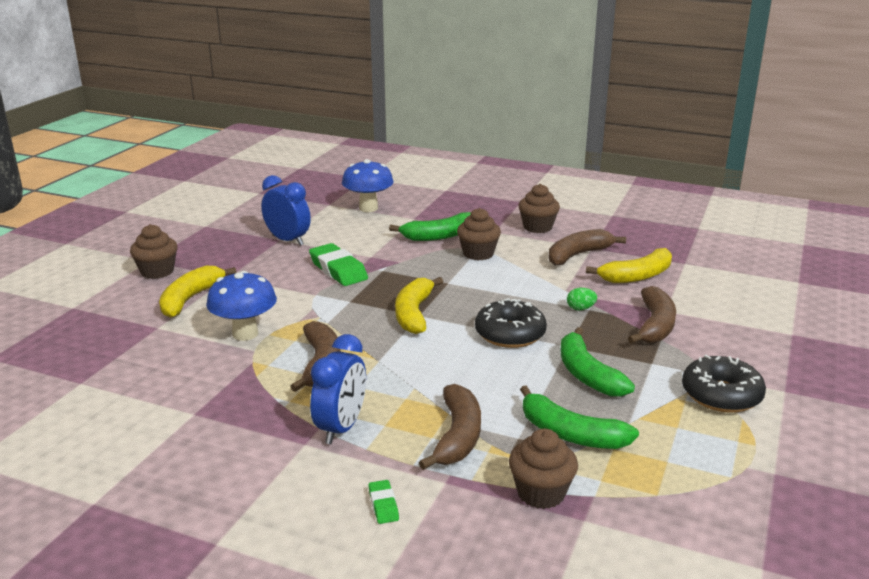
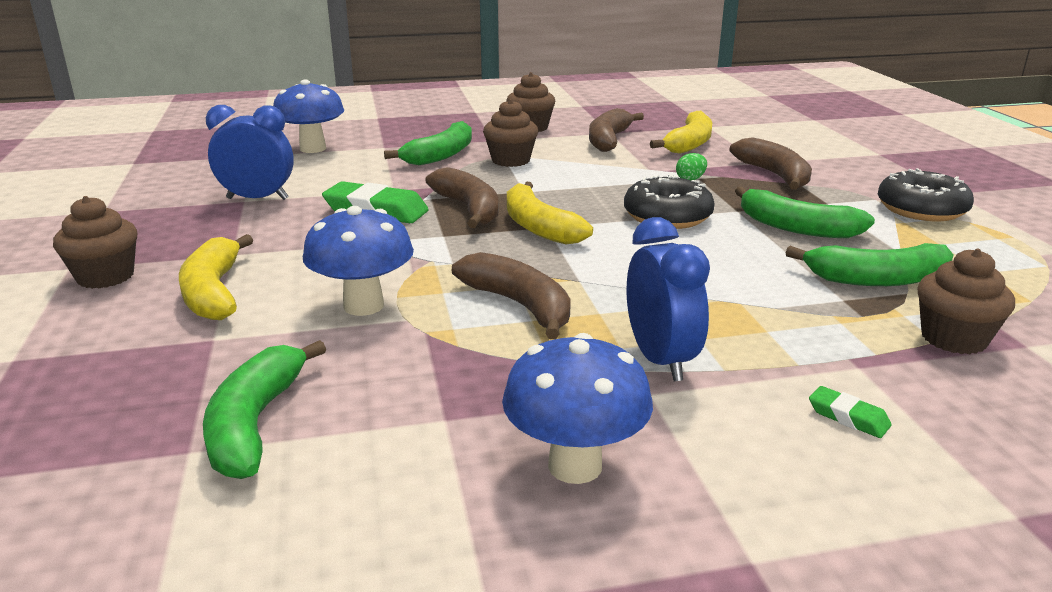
camera: 35 degrees left, 0 degrees up
(118, 380) = (255, 424): none -> green banana
(212, 463) = (575, 466): none -> blue mushroom
(457, 436) = (789, 320): brown banana -> brown banana (469, 209)

